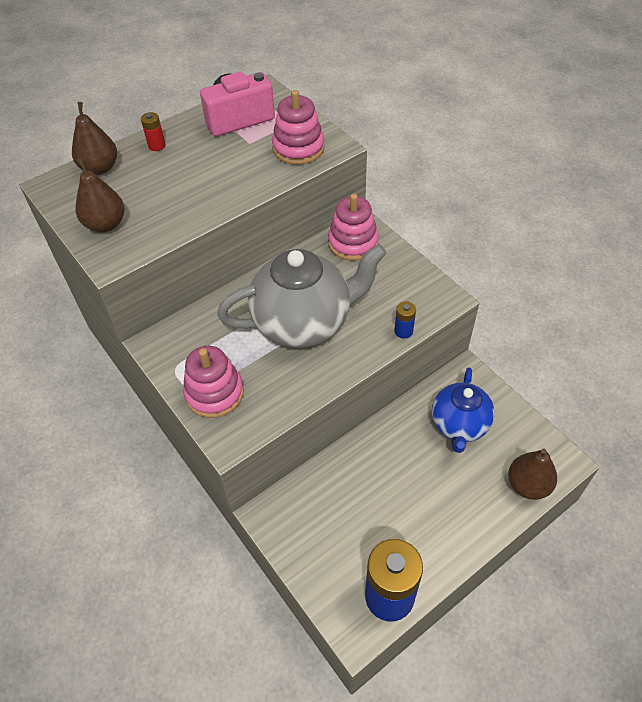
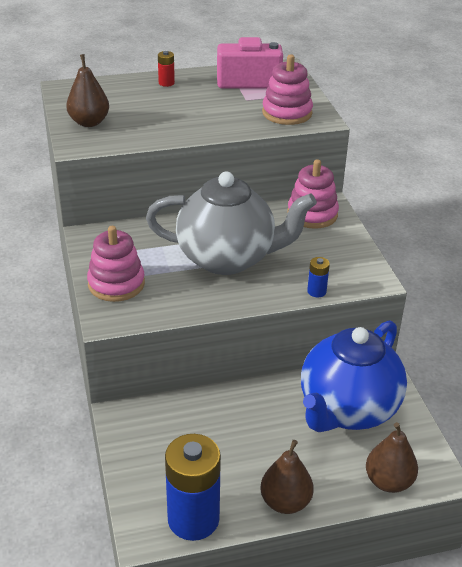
camera: 20 degrees right, 15 degrees down
(100, 168) = (110, 86): brown pear -> brown pear (285, 502)
(459, 425) = (347, 410): blue teapot -> blue teapot, size x1.58

